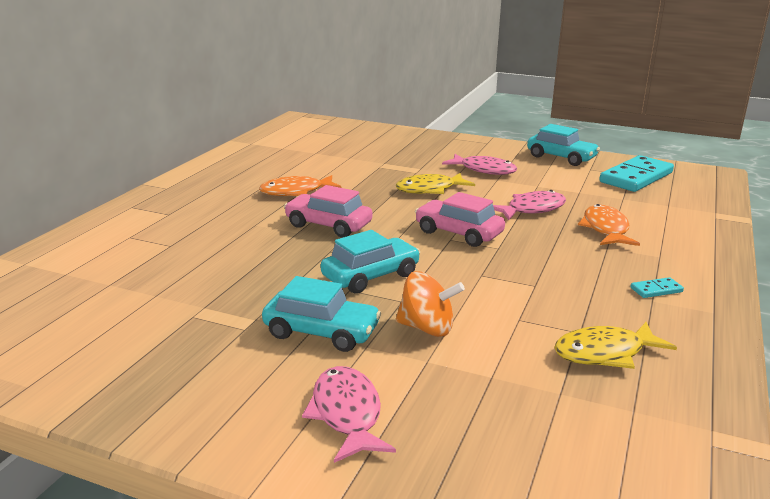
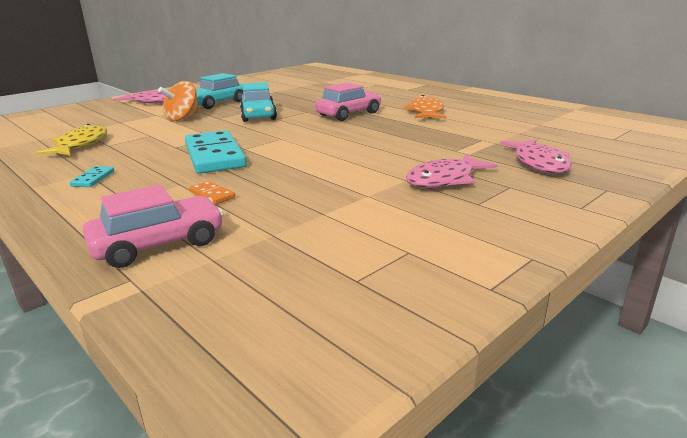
camera: 115 degrees right, 0 degrees up
(430, 189) = (397, 148): yellow fish -> none
(458, 233) = (288, 142): pink car -> pink car (159, 244)
(532, 209) = (302, 176): pink fish -> pink fish (539, 163)
(561, 157) = (480, 244): turquoise car -> none
(605, 229) = (212, 195): orange fish -> orange domino
(636, 177) = (338, 279): turquoise domino -> turquoise domino (214, 156)

